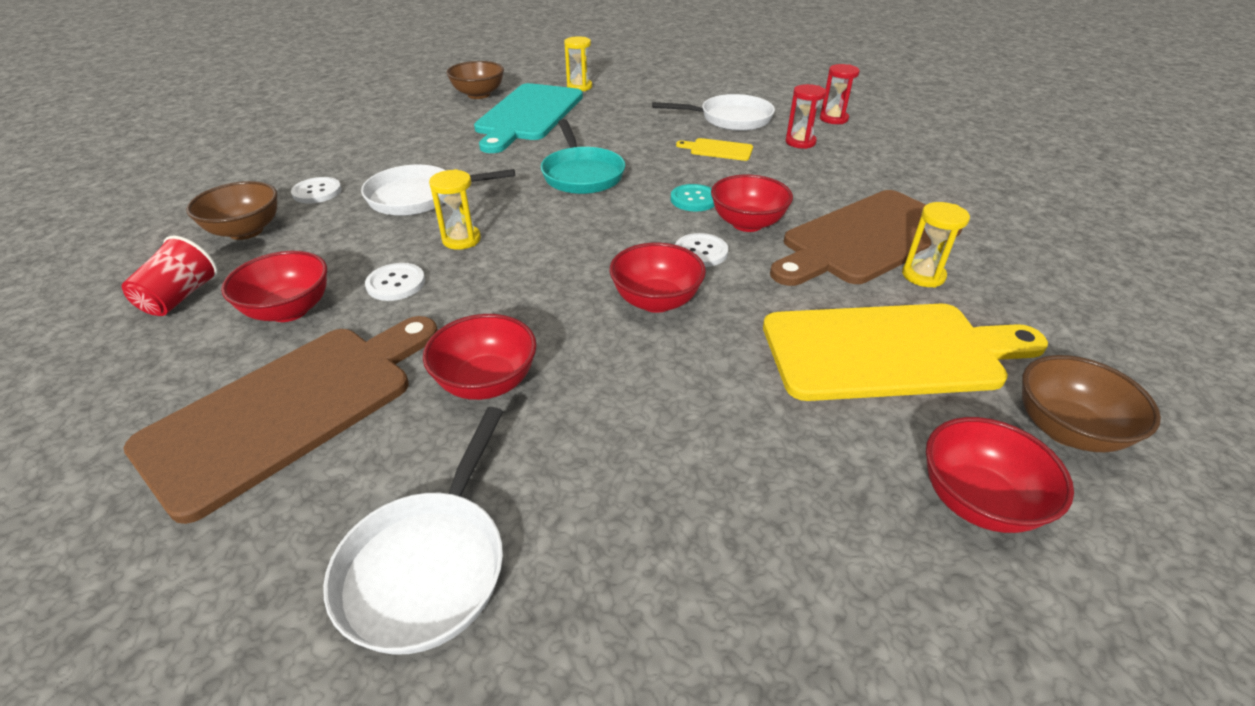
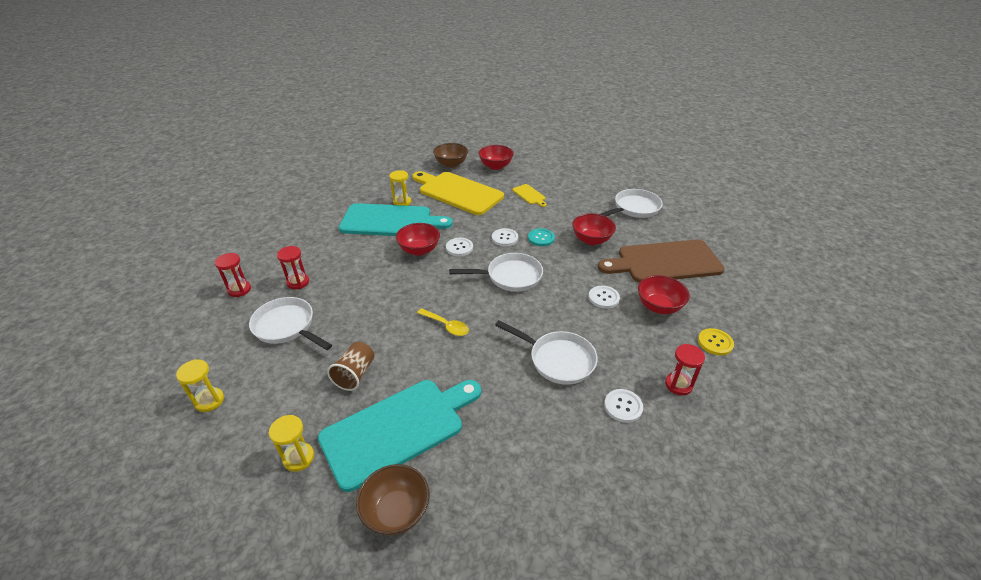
camera: 140 degrees left, 0 degrees up
(181, 297) = (715, 342): red cup -> yellow button
(246, 231) = (678, 385): brown bowl -> red hourglass
(461, 239) = (556, 309): yellow hourglass -> yellow hourglass (209, 401)
(571, 249) = (510, 277): none -> white pan
(581, 174) = (446, 326): turquoise pan -> yellow spoon
(613, 121) = (355, 374): none -> brown cup
(656, 301) = (504, 238): red bowl -> white button
(694, 199) = (418, 275): turquoise button -> turquoise button (541, 238)
(718, 150) = (346, 302): yellow cutting board -> yellow cutting board (529, 195)
(866, 239) = (390, 221): brown cutting board -> turquoise cutting board

